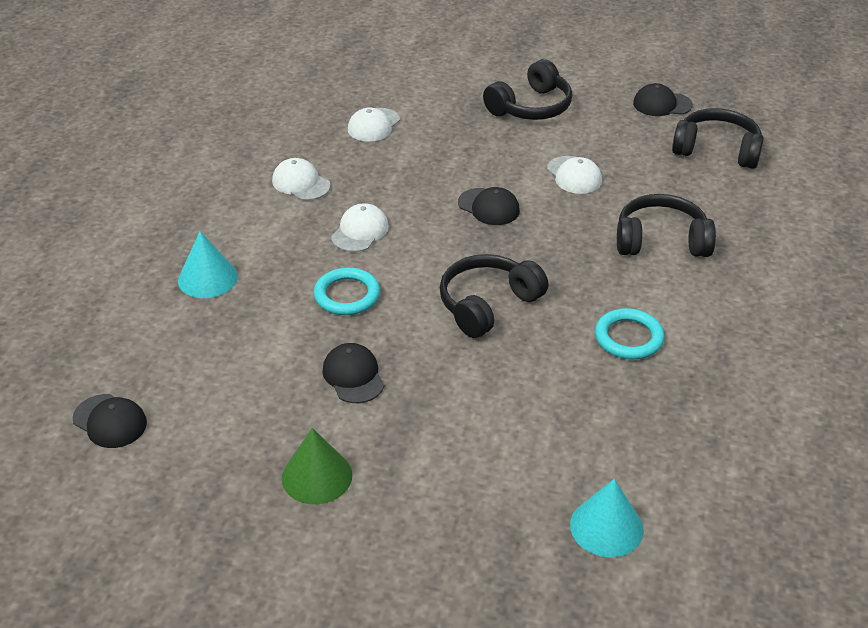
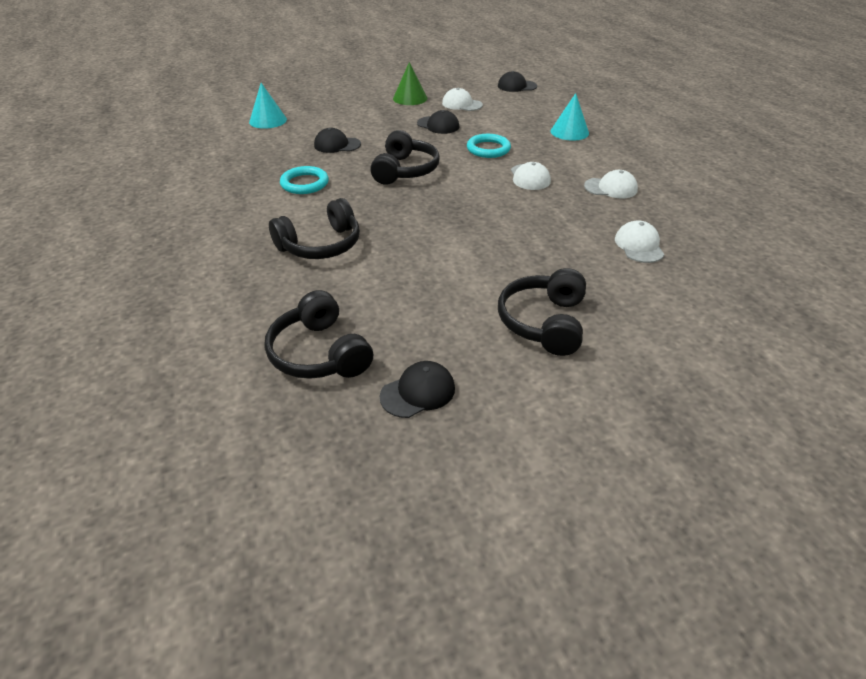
camera: 145 degrees right, 0 degrees up
(489, 207) = (470, 221): black cap -> black cap (337, 145)
(574, 175) = (433, 269): white cap -> white cap (462, 104)
(717, 150) = (319, 353): black headphones -> black headphones turned 75 degrees clockwise

